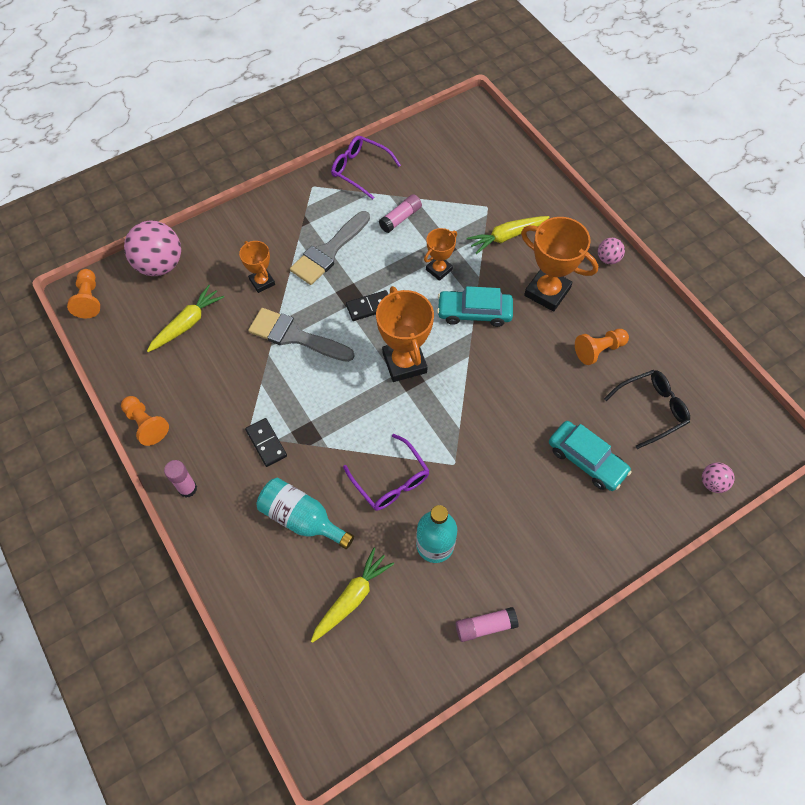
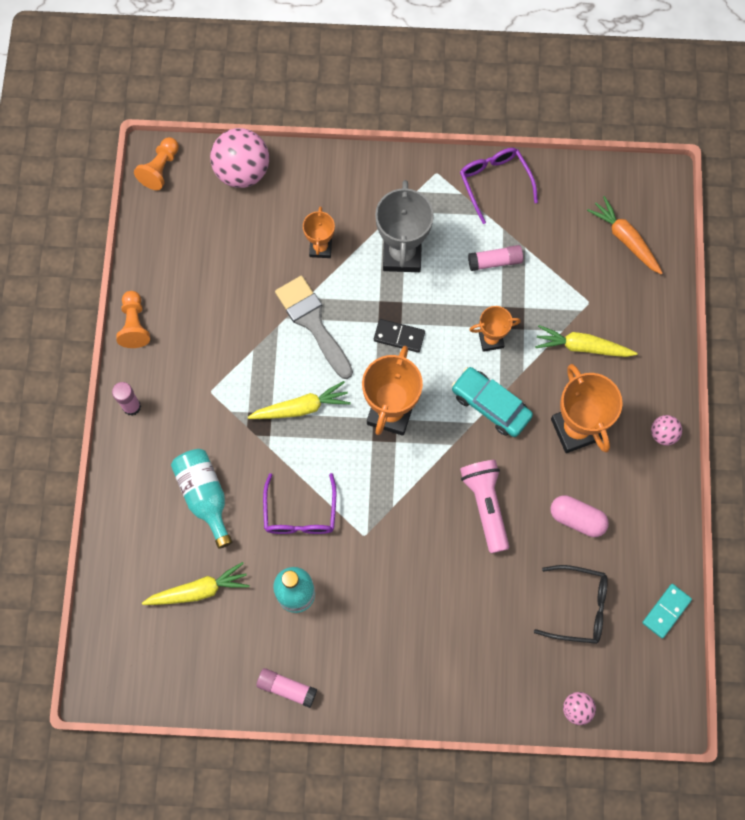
camera: 35 degrees right, 10 degrees up
(187, 323) = (228, 248): yellow carrot -> yellow carrot (301, 408)
(266, 443) = (220, 409): black domino -> none
(328, 252) = (402, 254): grey brush -> grey trophy
(479, 155) = (625, 239): none -> orange carrot
(527, 383) = (485, 505): none -> pink flashlight
(586, 460) = (481, 611): turquoise car -> none
(598, 350) = (577, 519): orange pawn -> pink capsule
(712, 372) = (666, 611): none -> turquoise domino

